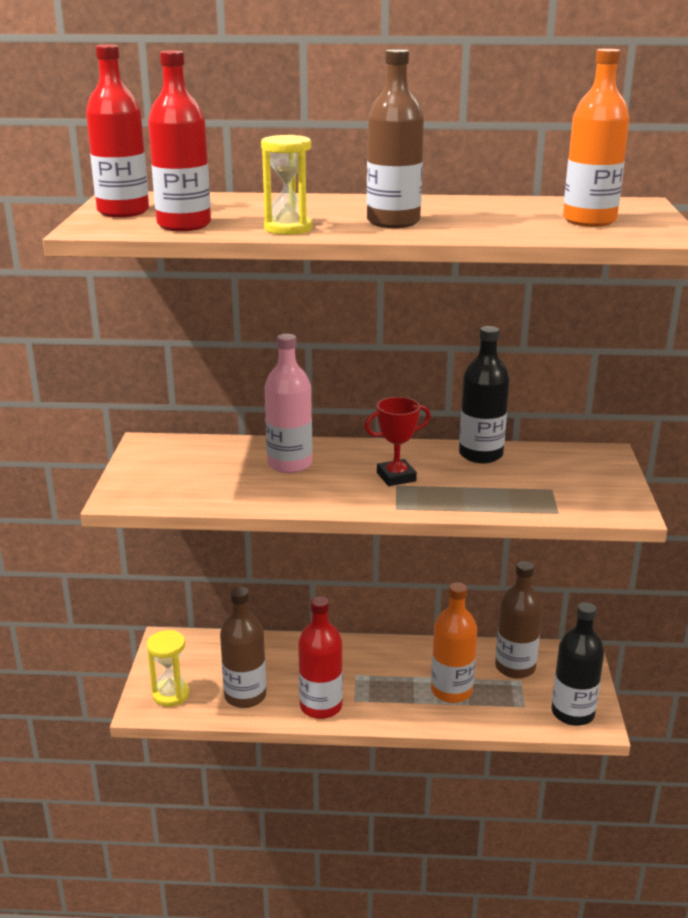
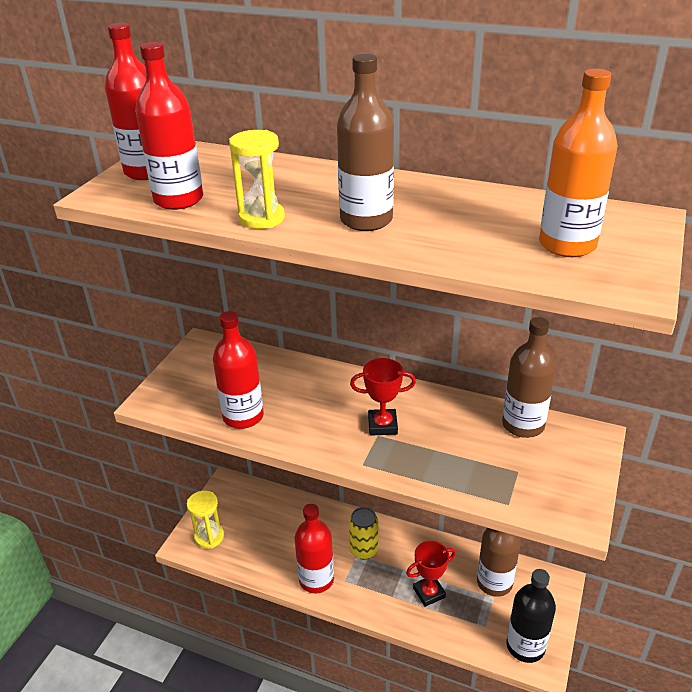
camera: 20 degrees right, 10 degrees up
(239, 493) = (243, 416): none -> red bottle
(245, 696) = (263, 553): brown bottle -> brown bottle (523, 425)
(289, 464) = (301, 391): pink bottle -> none
(361, 669) = (364, 550): none -> yellow can
(451, 691) = (429, 593): orange bottle -> red trophy
(481, 454) = (473, 413): black bottle -> none

